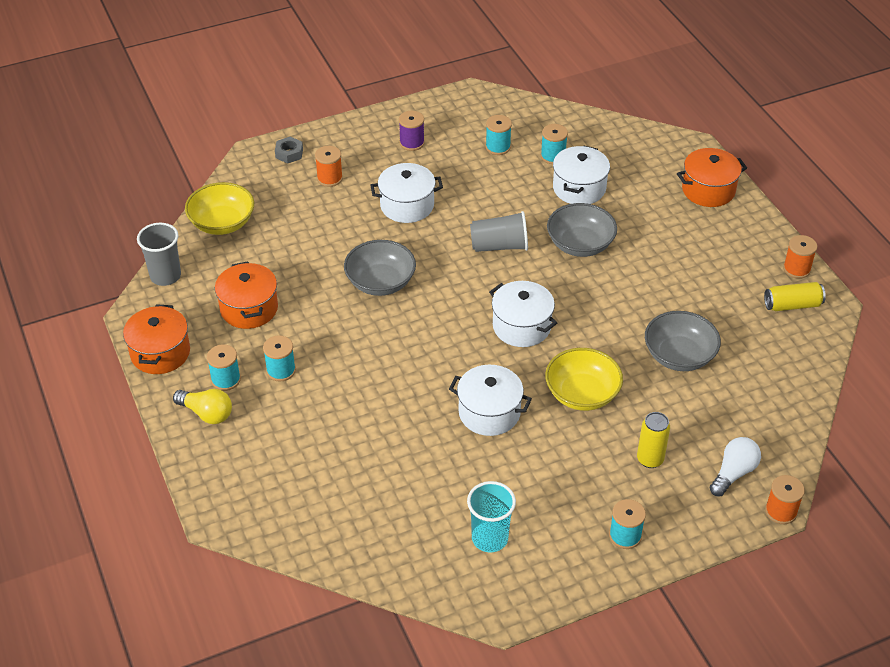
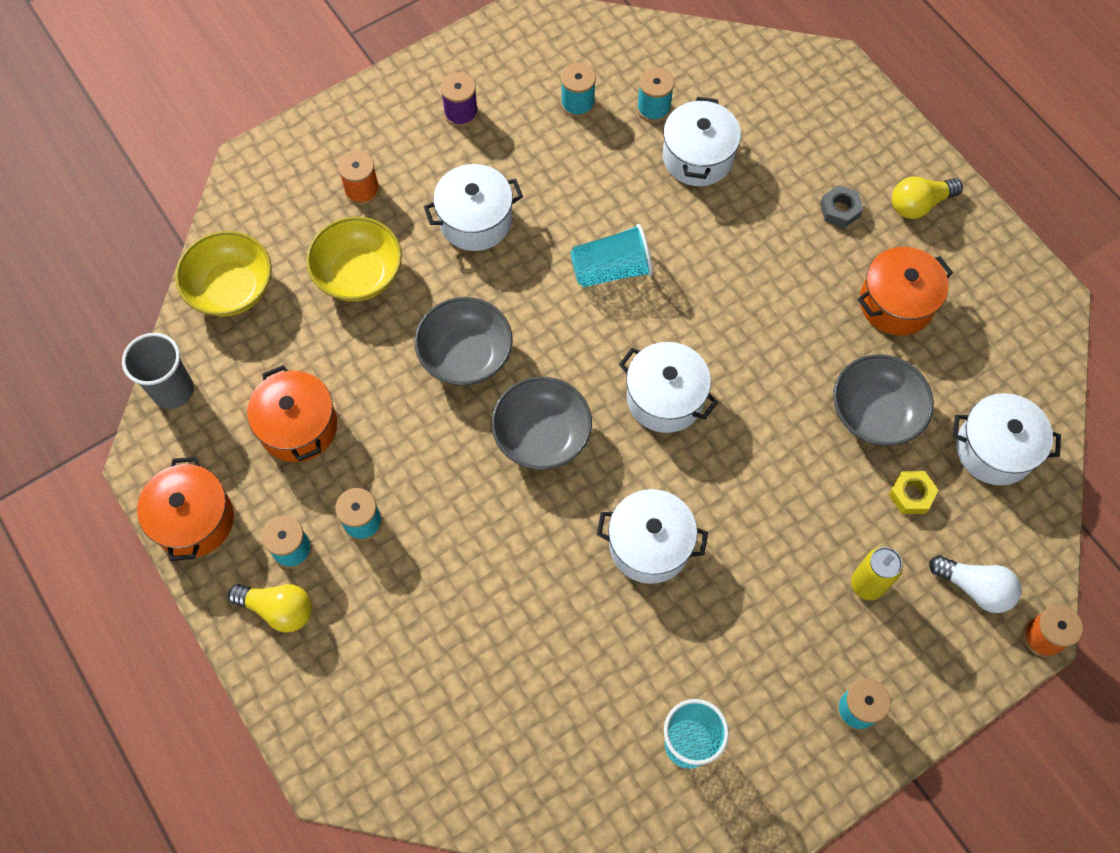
camera: 10 degrees left, 20 degrees up
(289, 153) = (298, 155): grey nut -> grey nut (840, 210)
(499, 246) = (611, 270): grey cup -> turquoise cup
(580, 244) = (716, 251): grey bowl -> grey bowl (542, 435)
(582, 394) = (762, 495): yellow bowl -> yellow bowl (359, 274)
(696, 409) = (911, 495): none -> yellow nut
(708, 190) = (866, 135): orange pot -> orange pot (896, 303)
(733, 473) = (974, 588): white light bulb -> white light bulb turned 90 degrees clockwise
(740, 235) = (919, 204): none -> yellow light bulb
(767, 390) = (994, 449): none -> white pot
(792, 305) = (1004, 307): yellow can -> none
(796, 269) = (999, 248): orange spool -> none

